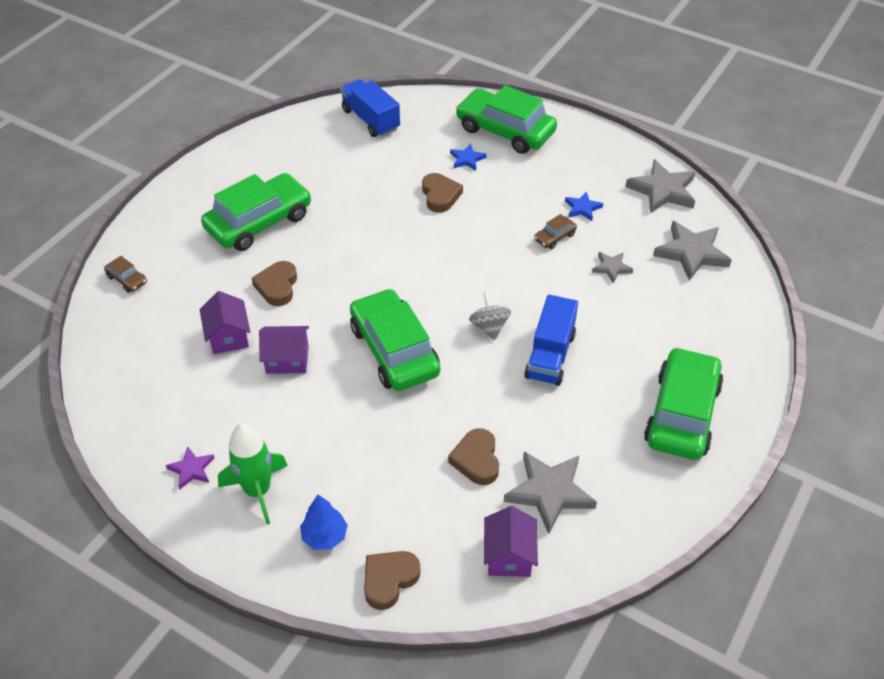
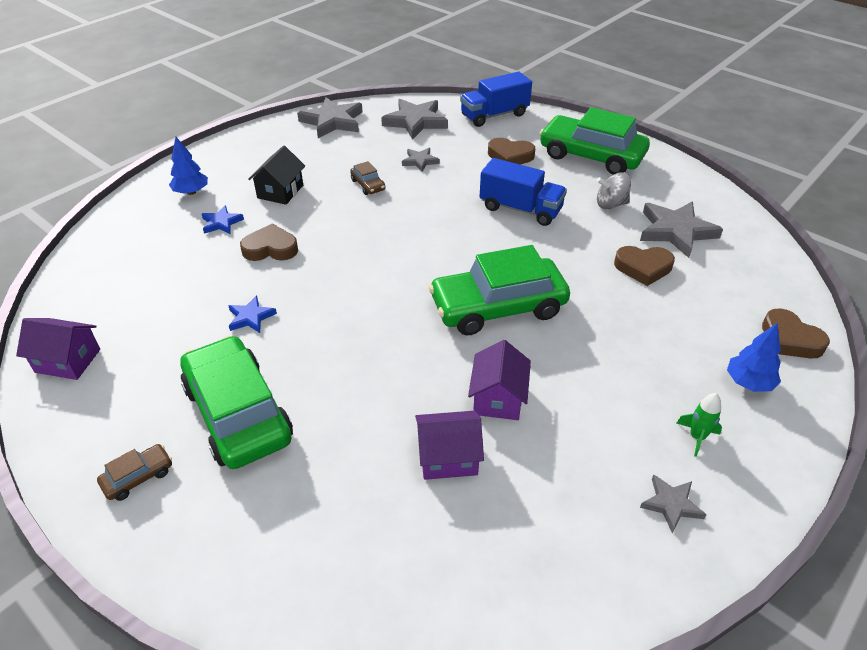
camera: 80 degrees left, 5 degrees down
(127, 279) = (295, 591): brown car -> brown car (138, 477)
(191, 469) = (671, 504): purple star -> grey star
(257, 491) = (697, 437): green rocket -> green rocket, size x0.51
(277, 286) = (370, 400): brown heart -> brown heart (510, 156)
(371, 120) = (97, 289): blue truck -> blue truck (494, 115)
(489, 327) = (478, 239): grey spinning top -> grey spinning top (611, 204)
(505, 131) = (191, 192): green car -> blue tree
(509, 555) = (745, 262): purple house -> purple house (68, 361)
(524, 182) = (280, 191): none -> black house
(582, 208) = (335, 164): blue star -> blue star (251, 317)

